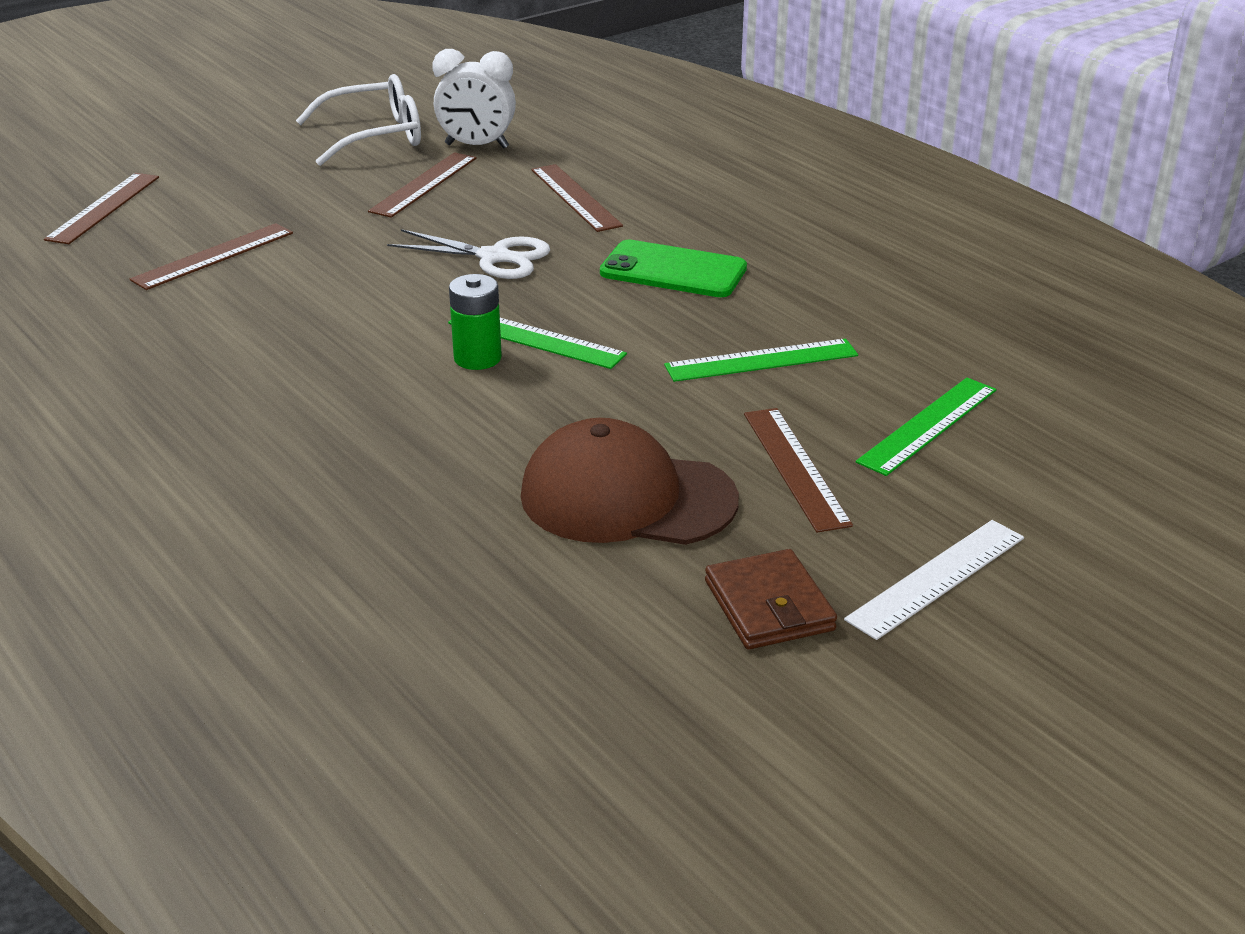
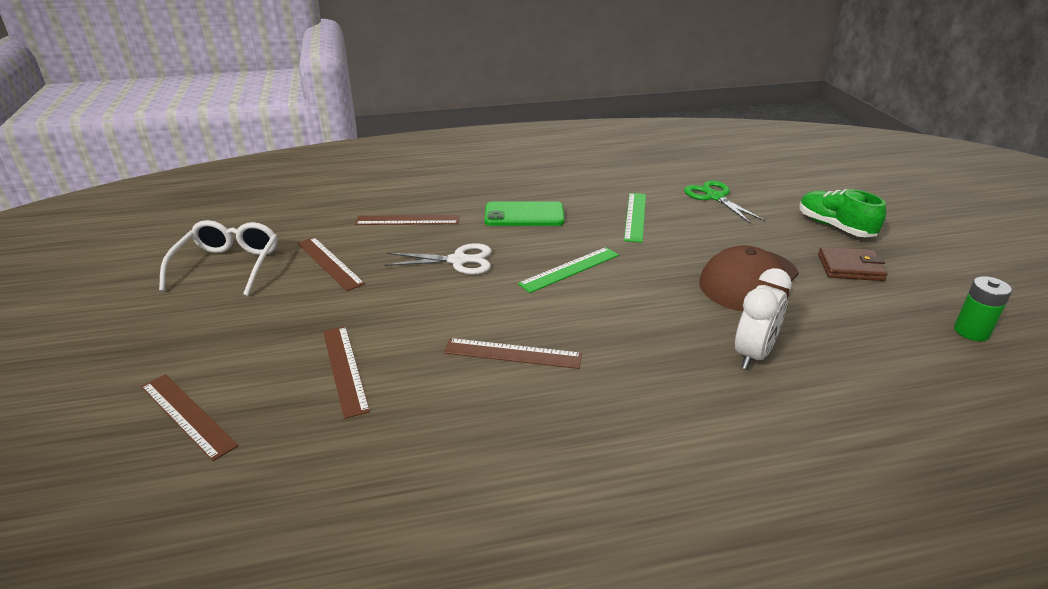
camera: 65 degrees left, 0 degrees up
(477, 146) = (296, 234): white clock -> white clock (753, 355)
(477, 358) = (579, 292): green battery -> green battery (971, 331)
(494, 257) = (458, 260): white scissors -> white scissors turned 45 degrees clockwise
(673, 270) = (524, 215): green phone -> green phone turned 45 degrees clockwise
(795, 468) = (738, 233): brown ruler -> brown ruler (512, 354)
(927, 425) = (714, 197): green ruler -> green scissors
(936, 578) = (835, 227): white ruler -> green shoe

